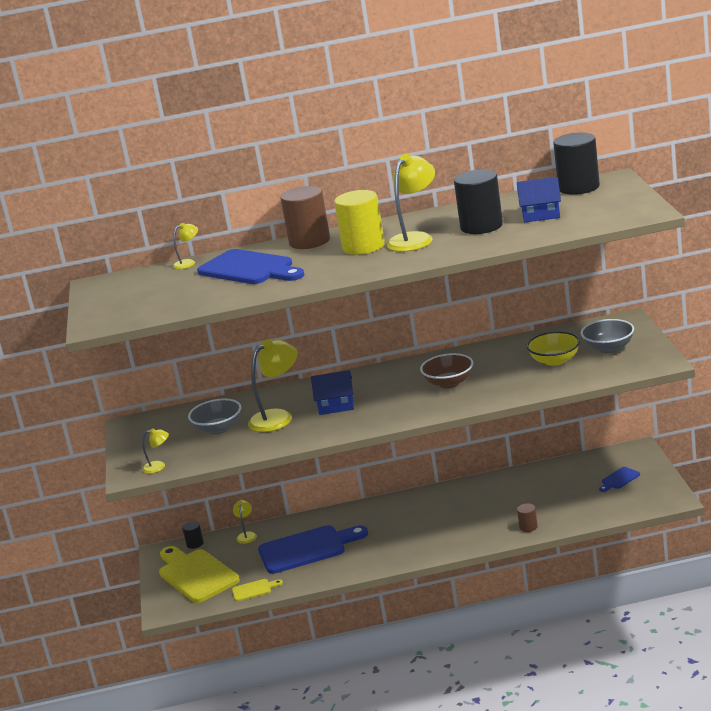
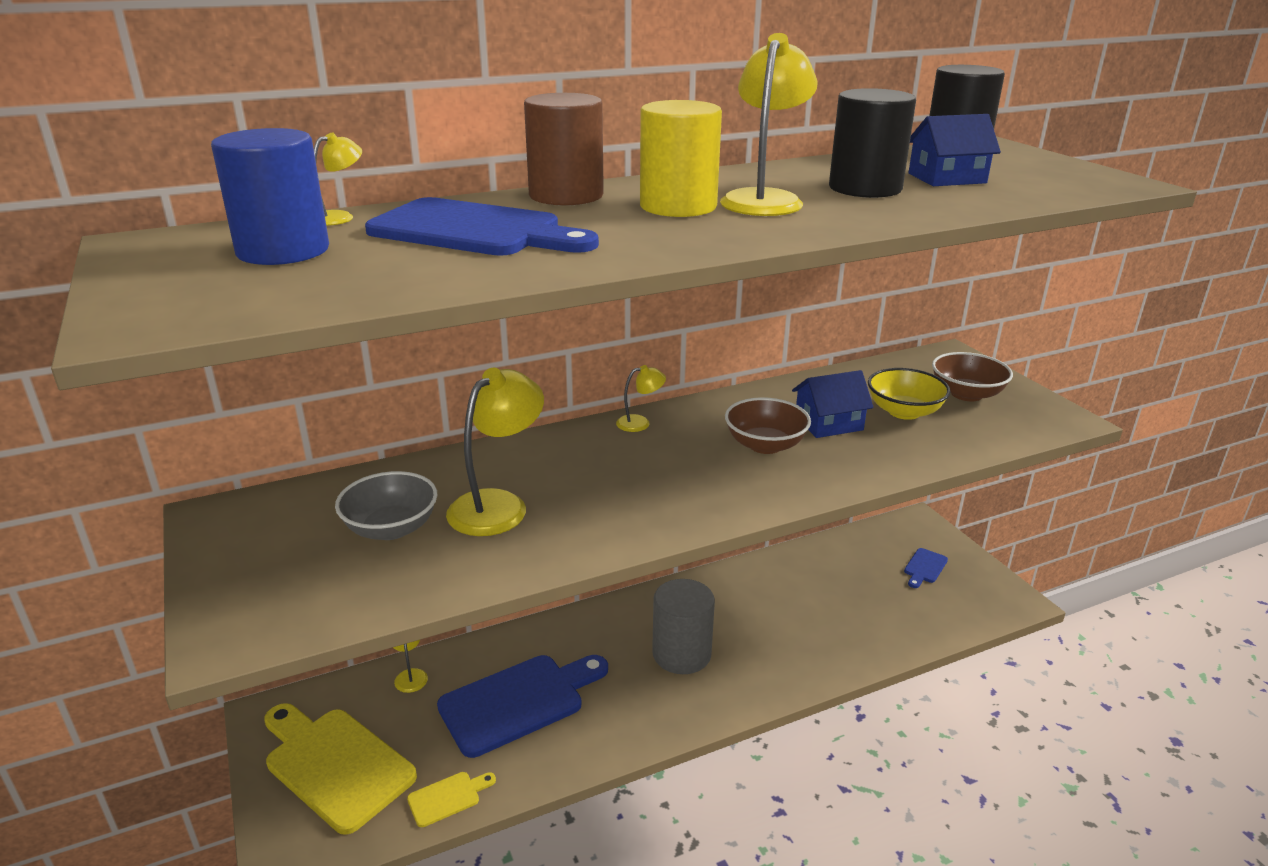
camera: 20 degrees left, 5 degrees up
(157, 285) = (283, 251): none -> blue cylinder
(159, 467) = (284, 619): yellow lamp -> yellow lamp (640, 423)
(195, 544) = (324, 695): black cylinder -> none
(336, 405) = (595, 482): blue house -> blue house (828, 423)
(418, 527) = (681, 654): none -> grey cylinder
(528, 527) = (846, 652): brown cylinder -> none
(608, 348) = (966, 394): grey bowl -> brown bowl

